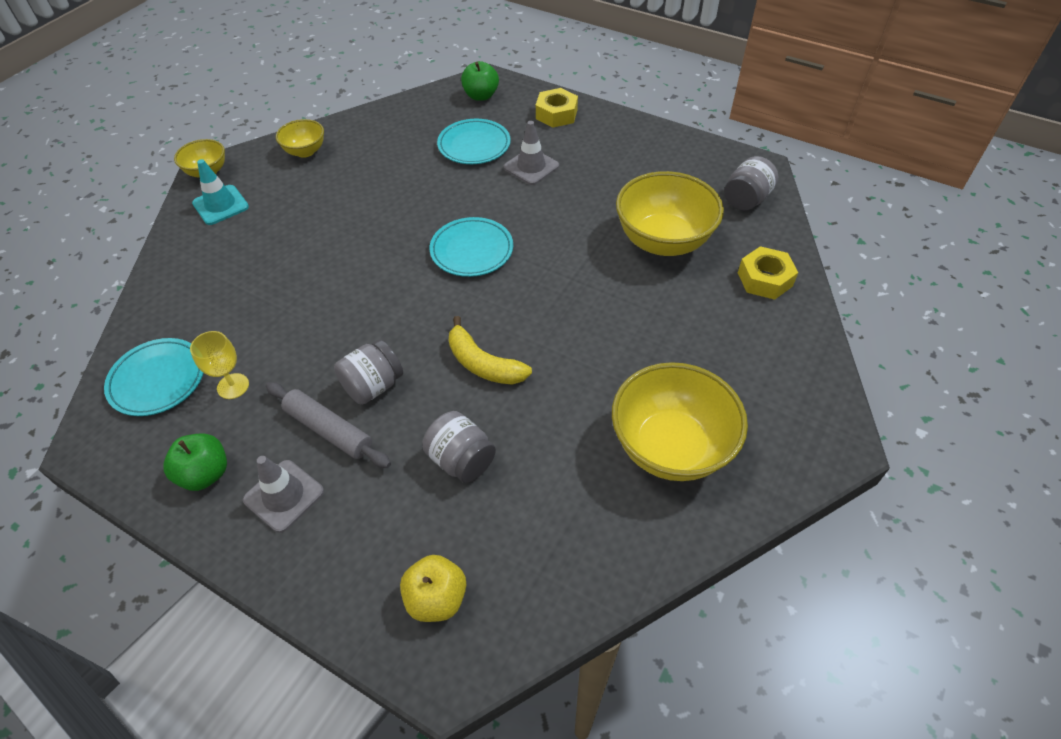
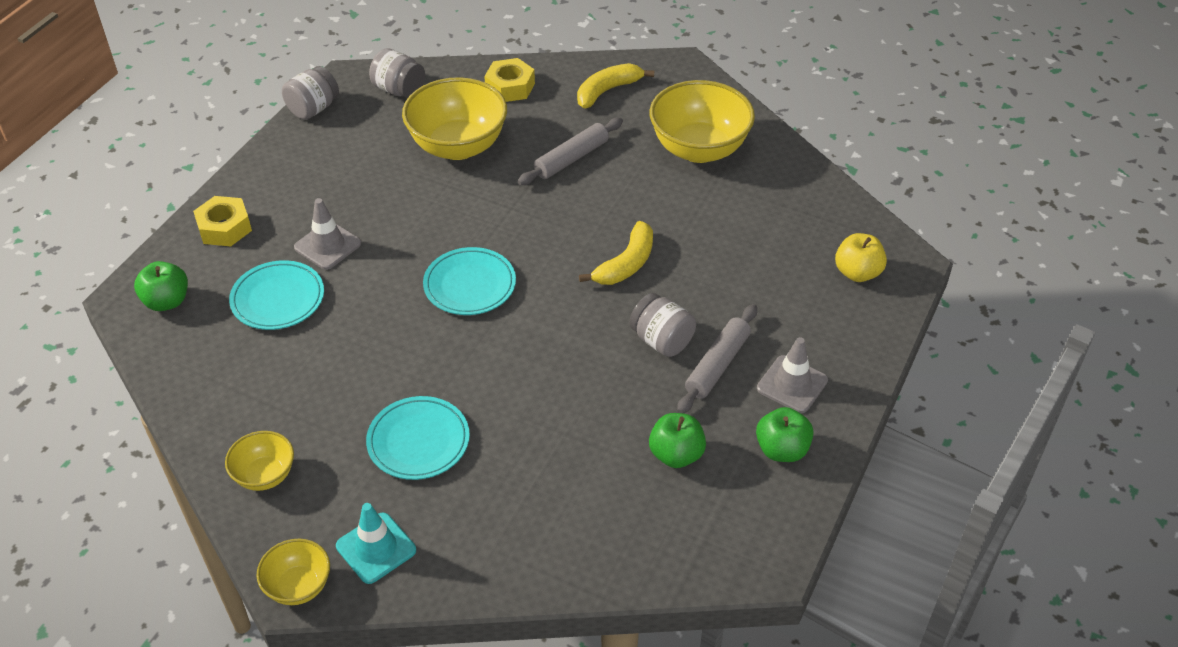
camera: 95 degrees left, 5 degrees down
(158, 380) = (676, 526): turquoise plate -> turquoise plate (418, 441)
(233, 386) = (676, 454): yellow goblet -> green apple
(461, 460) = (733, 270): grey jar -> grey jar (313, 108)
(647, 326) = (571, 159): none -> grey rolling pin
(771, 363) = (607, 91): none -> yellow banana

